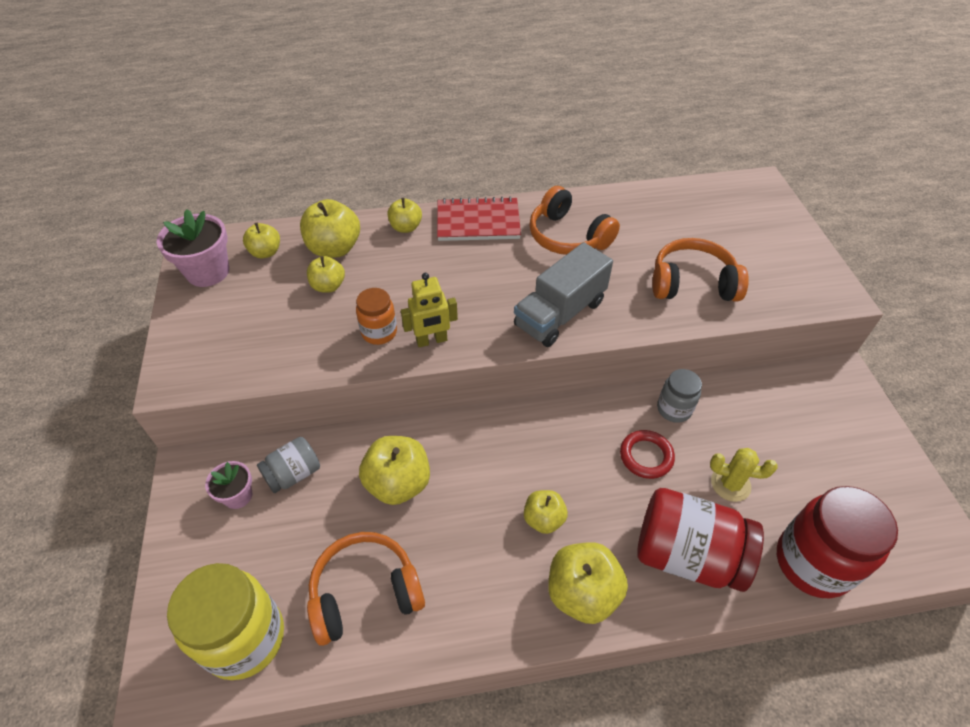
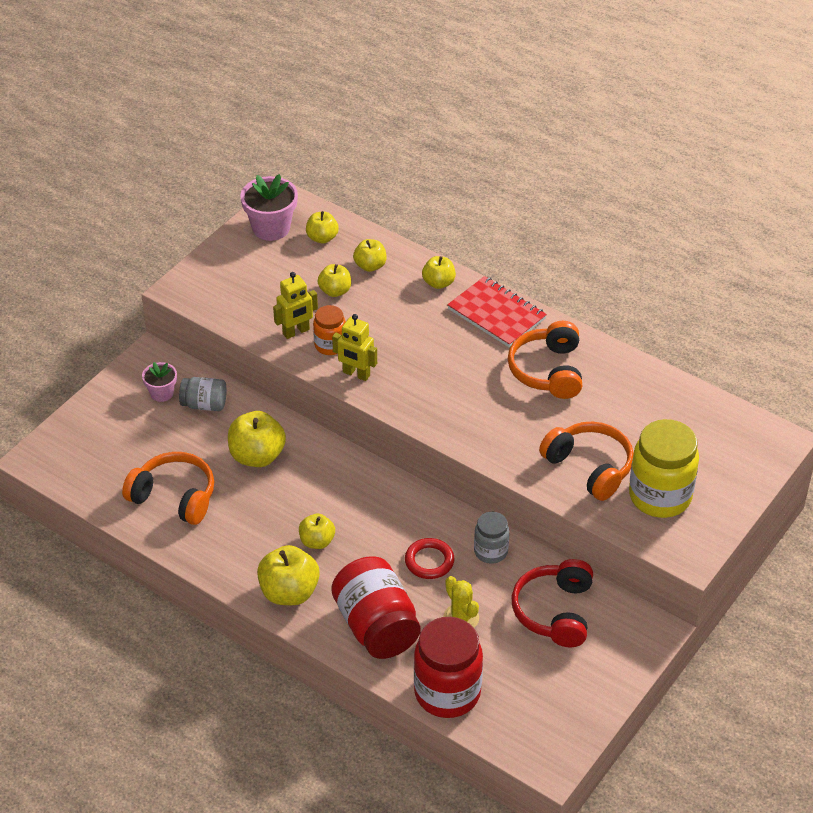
camera: 45 degrees right, 5 degrees down
(244, 638) = (93, 469): yellow jar -> yellow jar (660, 496)
(334, 248) = (370, 266): yellow apple -> yellow apple, size x0.61
(335, 342) = (296, 332): none -> yellow robot
(560, 314) = (463, 418): grey truck -> none
(775, 418) = (555, 612): none -> red headphones

